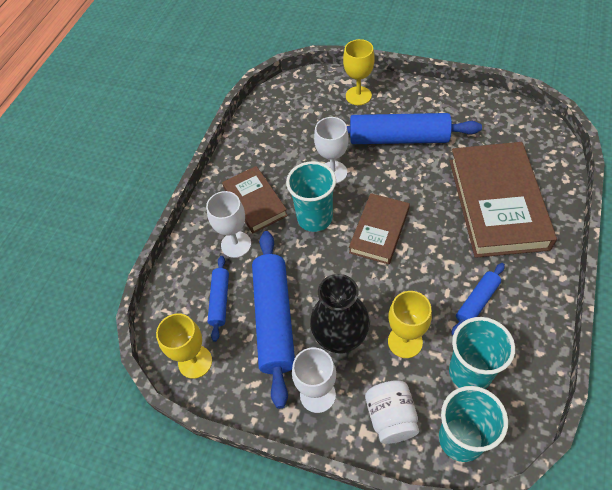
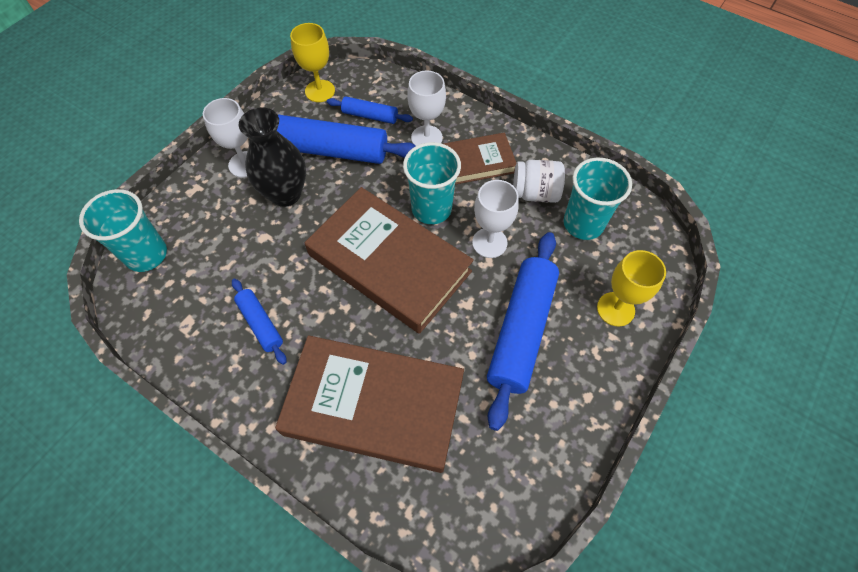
camera: 100 degrees right, 5 degrees up
(379, 231) = (389, 263): brown book -> brown book, size x1.77
(391, 417) = (195, 210): white jar -> white jar (535, 193)
(405, 342) = (254, 243): yellow goblet -> none
(470, 372) = (196, 286): turquoise cup -> turquoise cup (583, 224)

